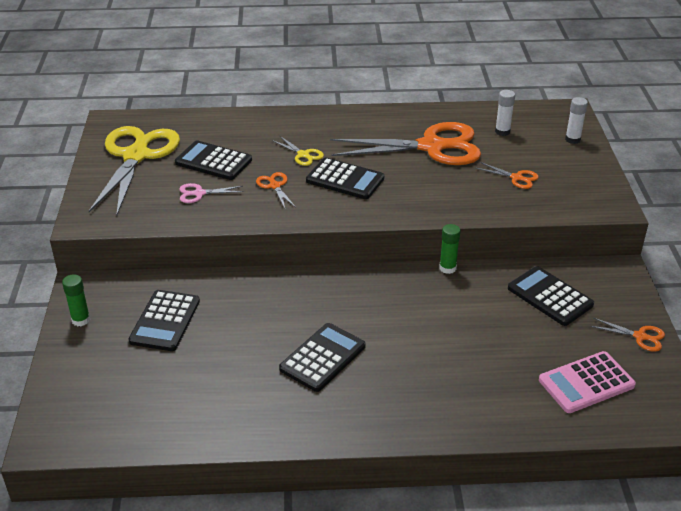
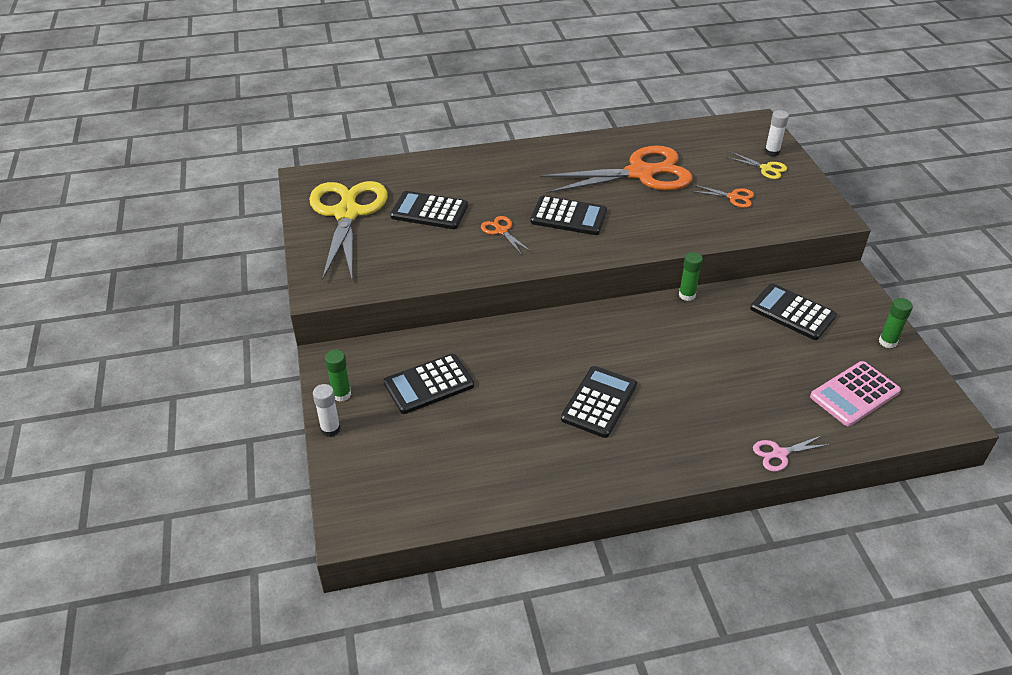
camera: 10 degrees left, 5 degrees up
(165, 321) = (429, 384): black calculator -> black calculator turned 60 degrees clockwise
(199, 193) = (428, 247): pink scissors -> pink scissors (779, 454)
(303, 155) = (517, 195): yellow scissors -> yellow scissors (766, 168)
(502, 132) = (703, 151): white glue stick -> white glue stick (330, 429)
(640, 336) = (887, 342): orange scissors -> green glue stick

